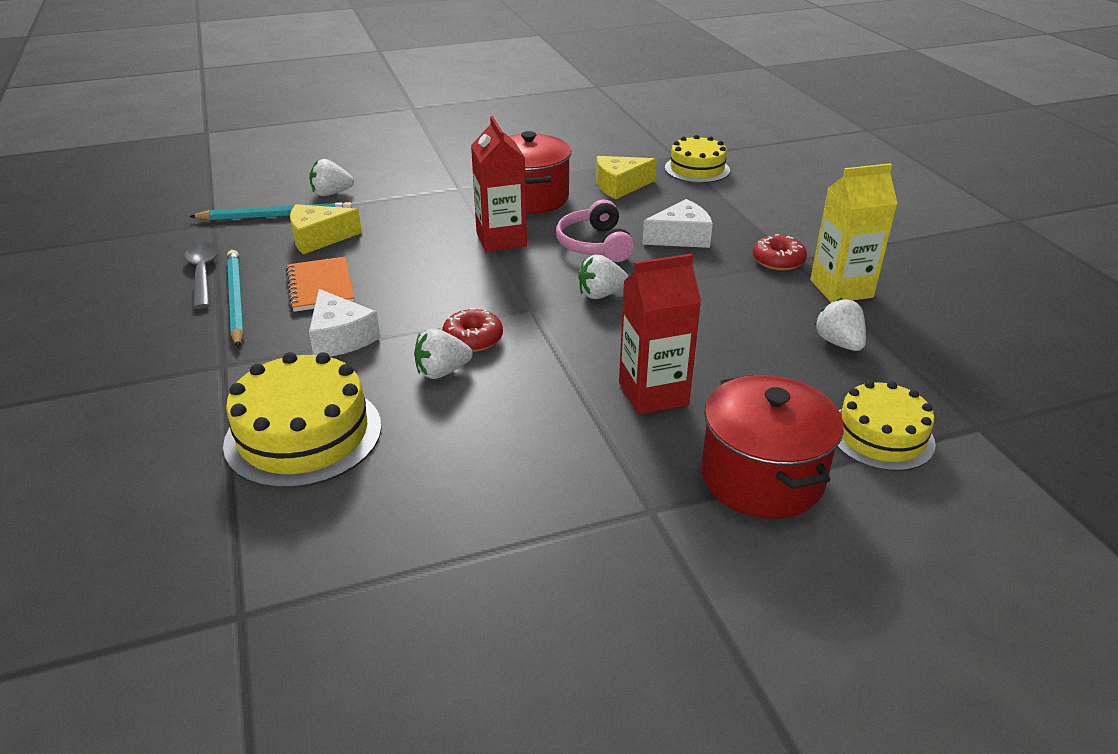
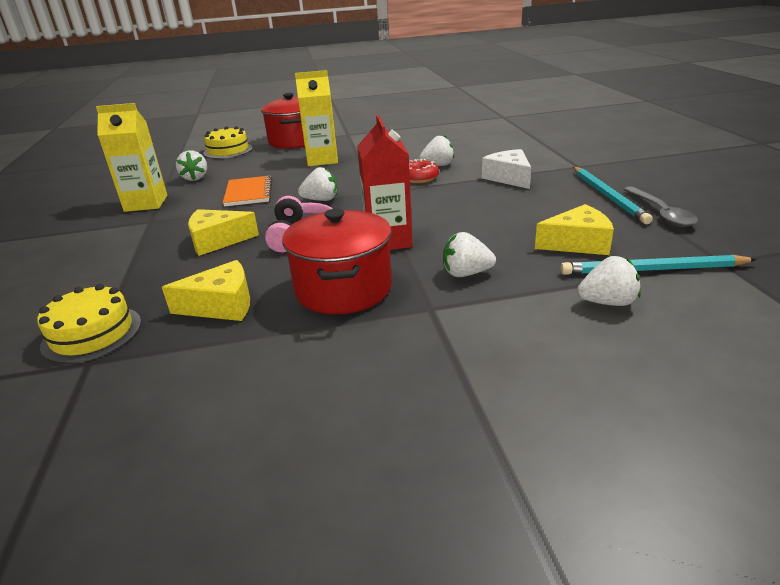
camera: 170 degrees left, 5 degrees down
(303, 434) = (507, 146): yellow cake -> none
(320, 286) = (544, 204): orange notebook -> orange notebook (249, 193)
(429, 211) = (466, 273): none -> white strawberry
(653, 394) = (322, 160): red carton -> yellow carton
(681, 237) = (217, 241): white cheese -> yellow cheese
(778, 261) = (161, 221): red donut -> none

